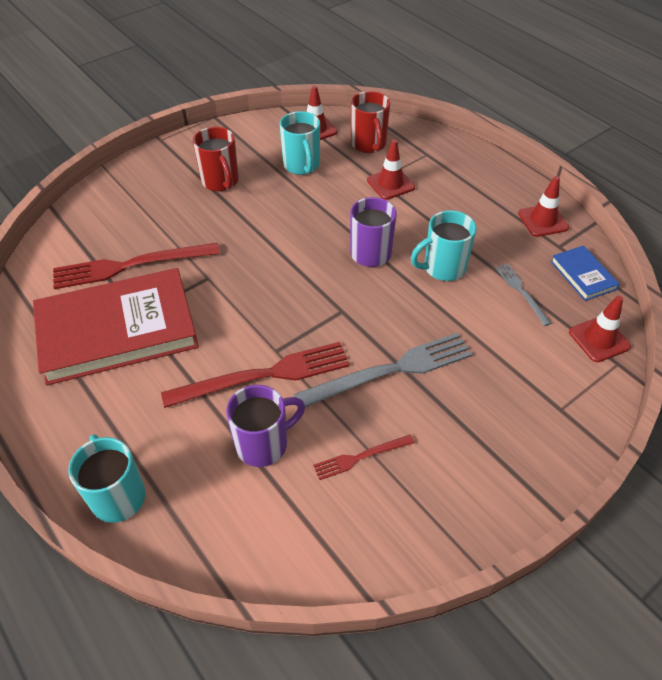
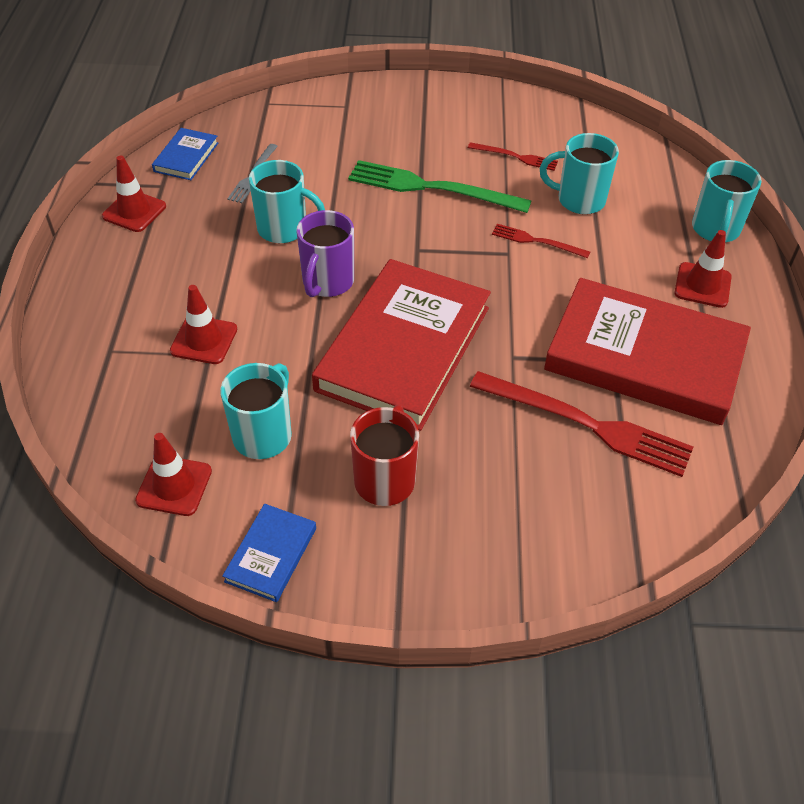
camera: 140 degrees left, 0 degrees up
(242, 132) = (271, 554): none -> blue book
(263, 444) = (579, 200): purple mug -> turquoise mug
(264, 375) = (536, 241): red fork -> red fork, size x0.51
(278, 243) = (404, 348): none -> red book
(369, 144) = (148, 410): red mug -> none
(391, 370) = (431, 188): grey fork -> green fork
(599, 339) = (253, 119): red traffic cone -> red traffic cone (702, 285)

